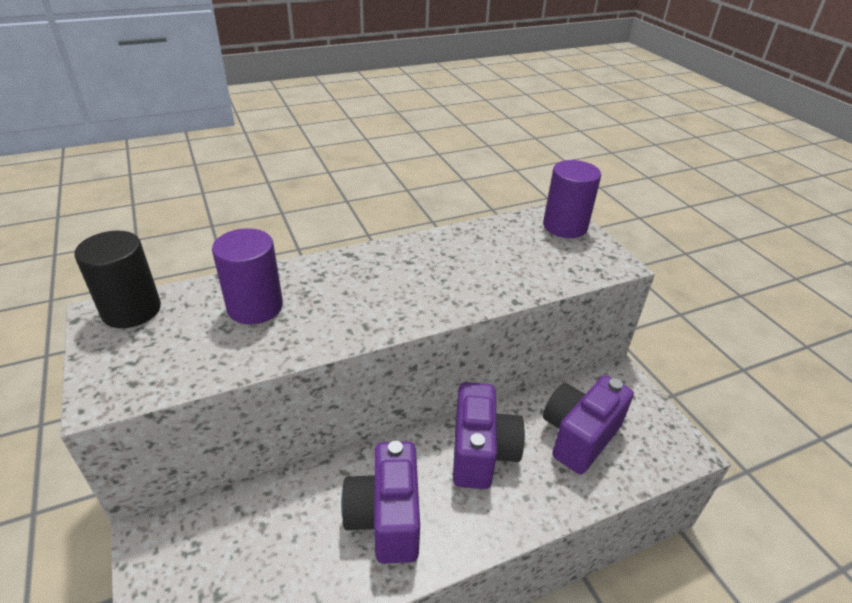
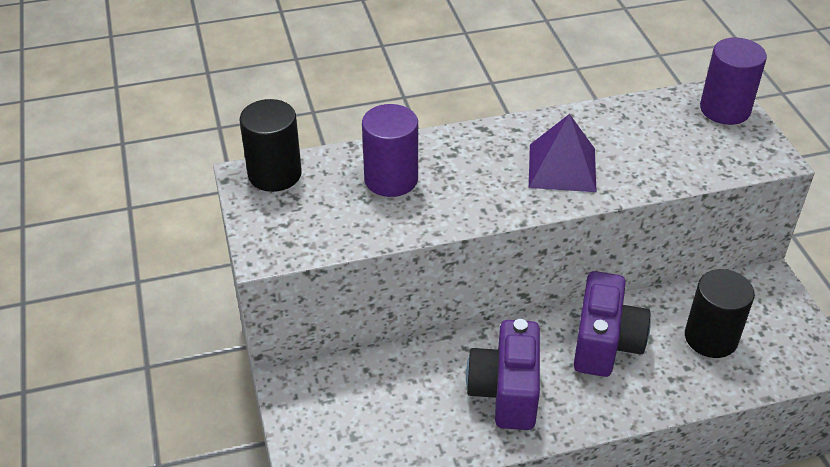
camera: 10 degrees right, 5 degrees up
(425, 284) = (562, 167): none -> purple pyramid
(579, 436) = (711, 338): purple camera -> black cylinder

